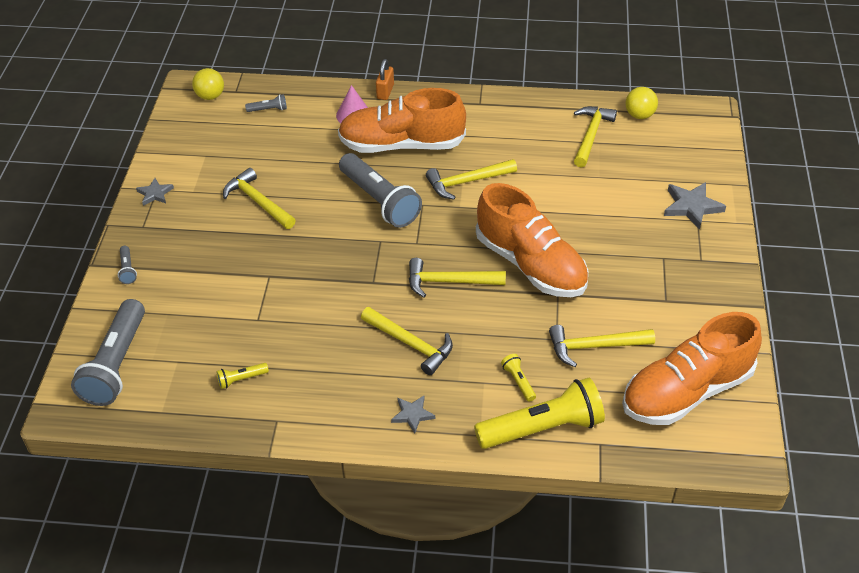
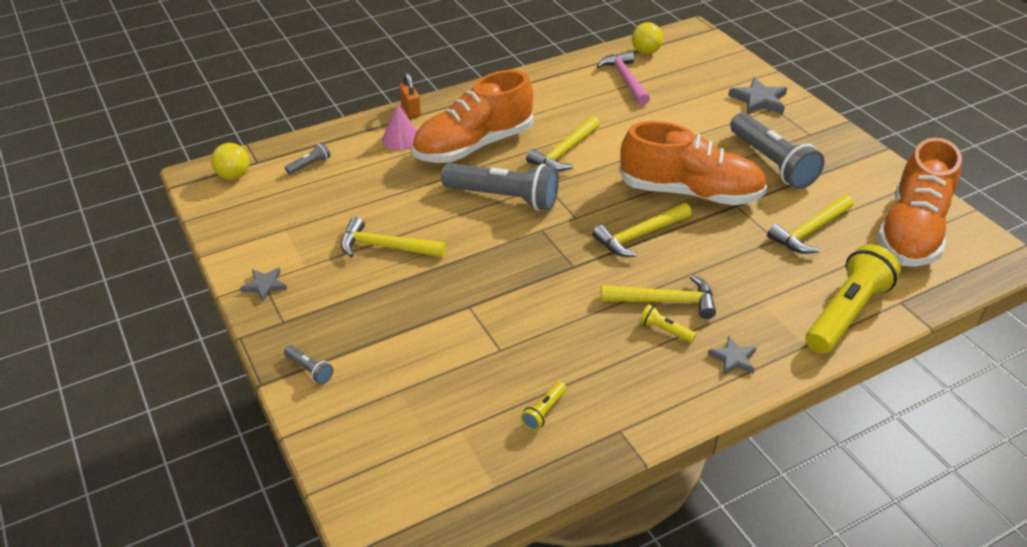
camera: 35 degrees left, 5 degrees down
(116, 364) = (395, 467): grey flashlight -> grey flashlight (772, 163)
(518, 381) = (785, 286): yellow flashlight -> yellow flashlight (664, 330)
(590, 135) = (625, 79): yellow hammer -> pink hammer

